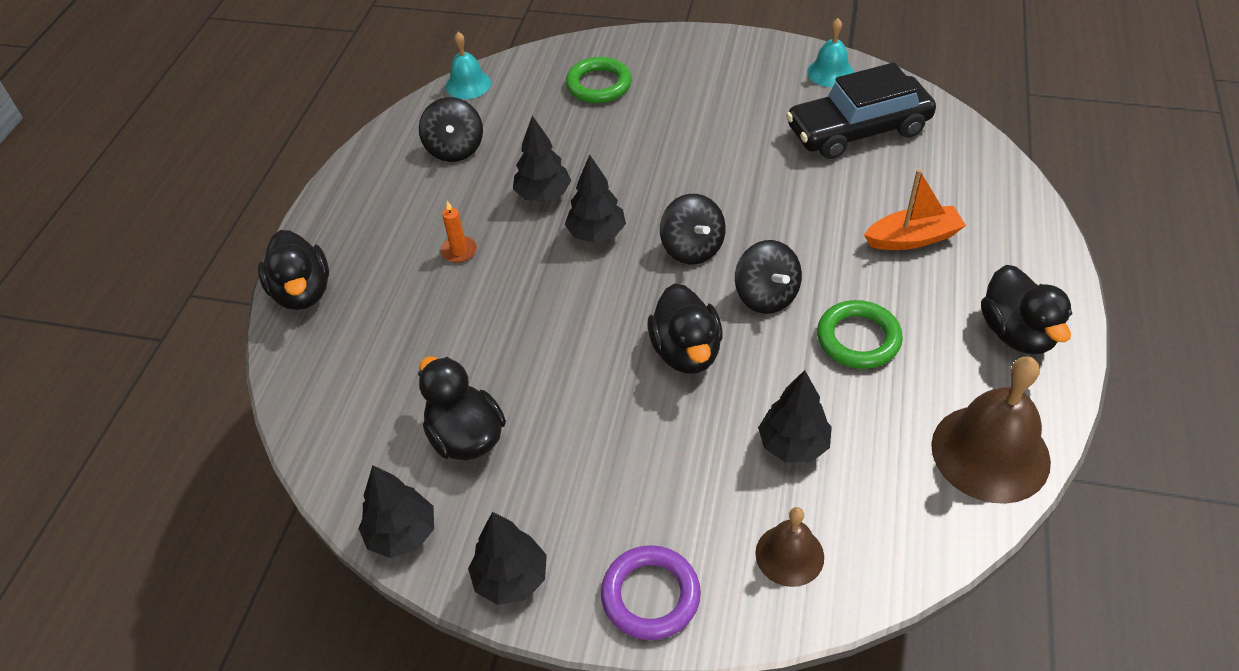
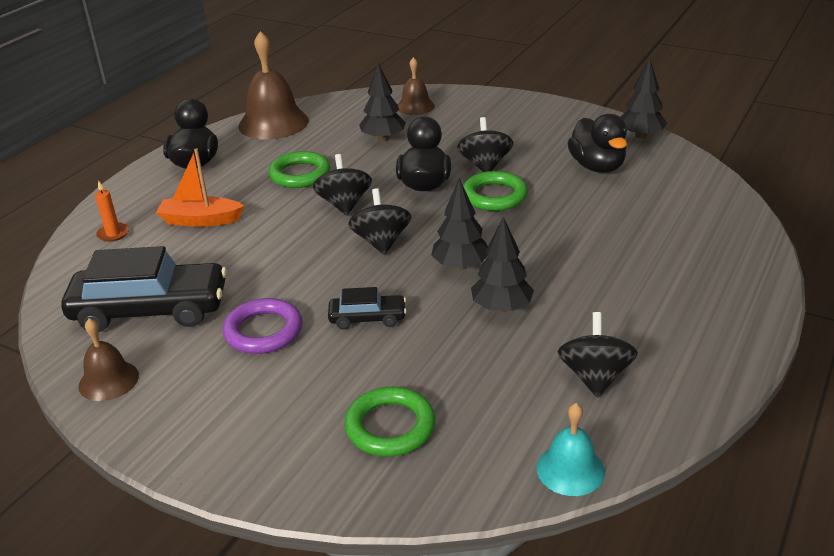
camera: 165 degrees left, 15 degrees down
(302, 292) = (749, 266): black duck -> none
(459, 251) = (595, 274): orange candle -> orange candle (113, 234)
(511, 578) = (574, 115): black tree -> none
(590, 348) = (494, 196): none -> green ring
(620, 408) = (485, 165): none -> black spinning top
(650, 596) = (497, 103): purple ring -> purple ring (263, 331)
(659, 161) = (367, 318): none -> black car
(830, 72) = (108, 380): turquoise bell -> brown bell

